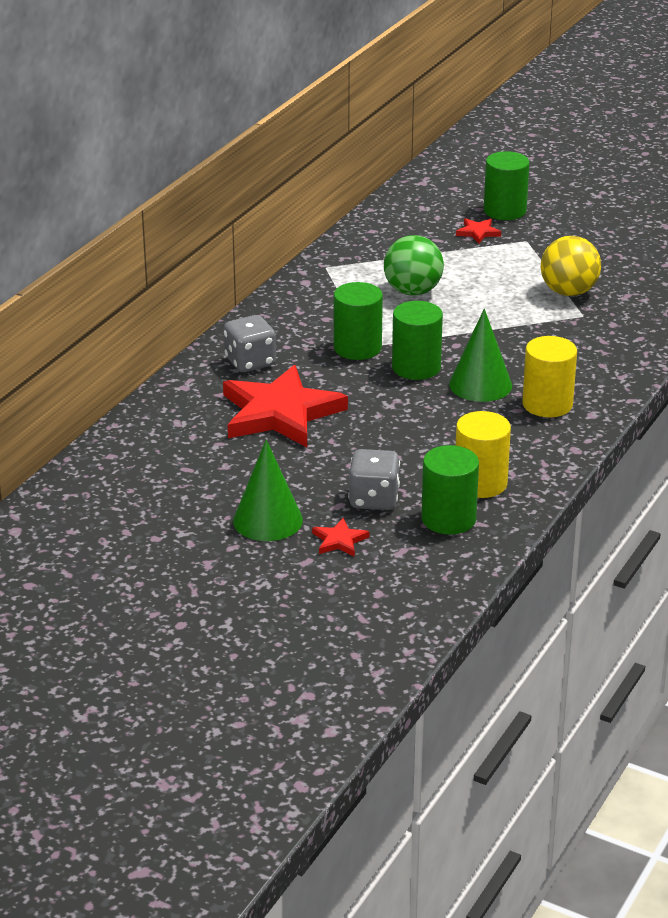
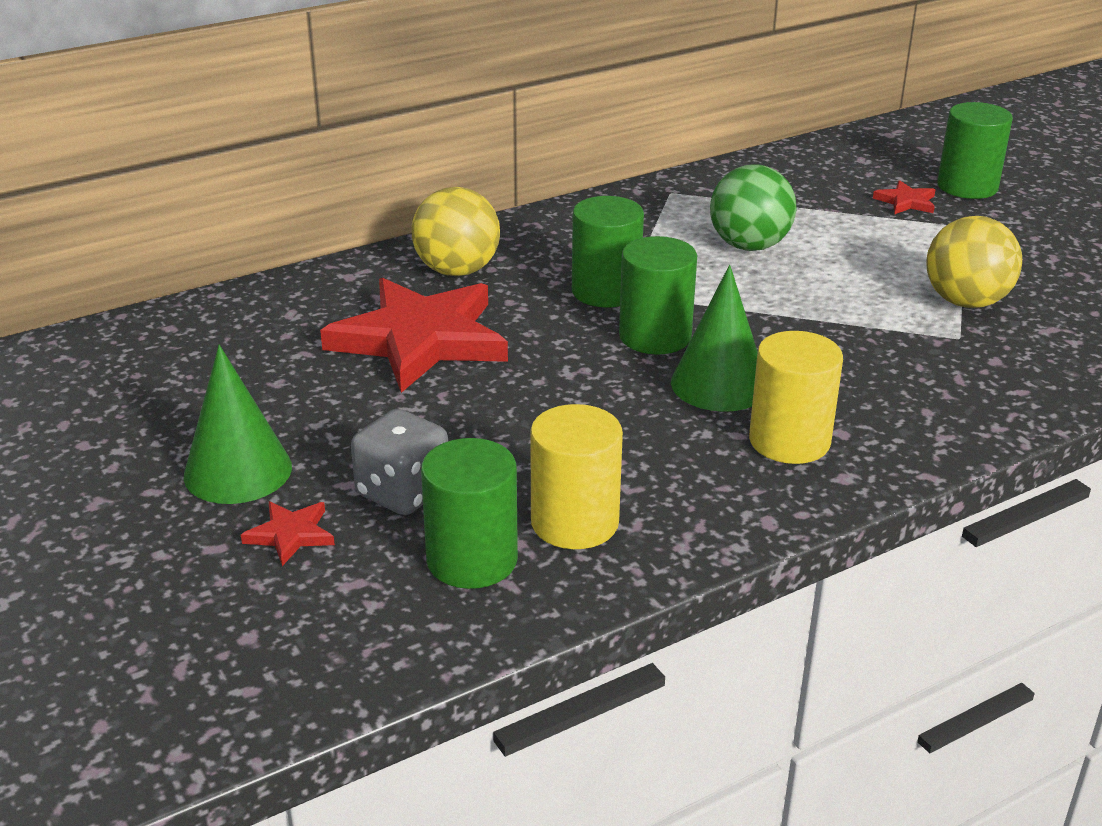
camera: 30 degrees right, 0 degrees up
(250, 362) = (457, 270): grey dice -> yellow ball

